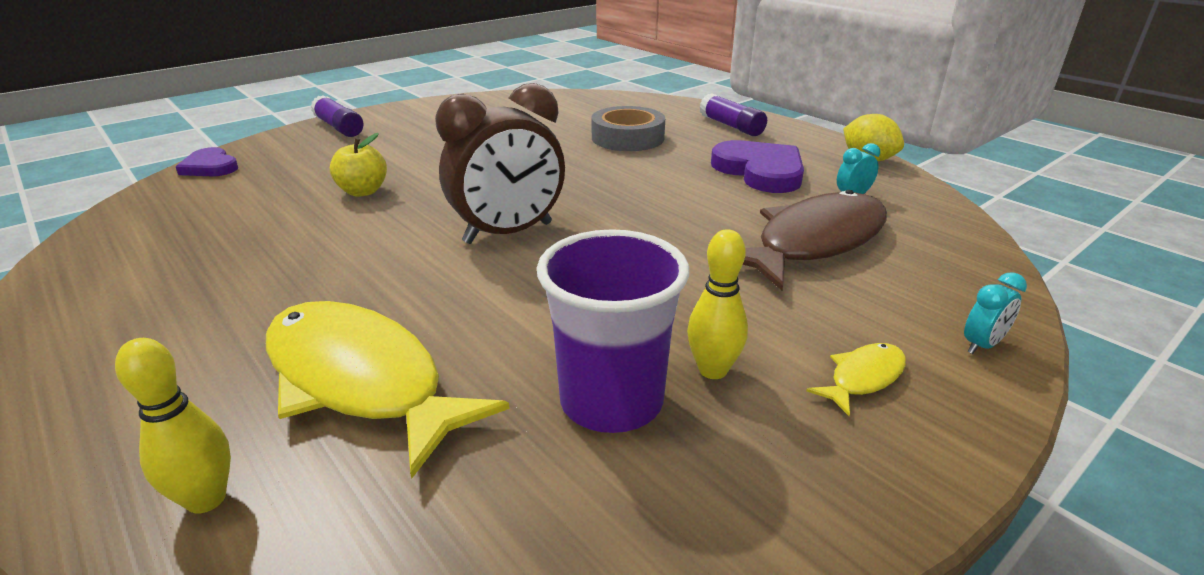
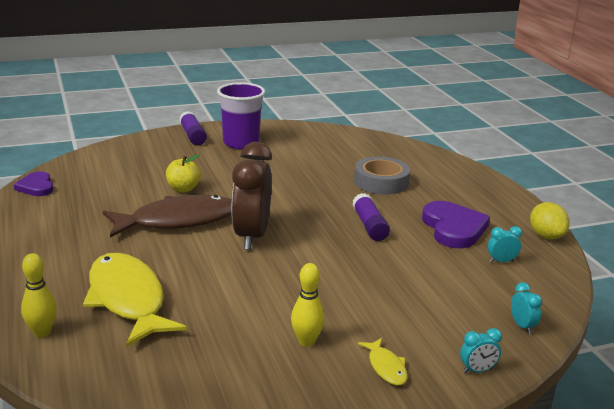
camera: 20 degrees right, 5 degrees down
(210, 167) = (104, 152): purple heart -> purple heart (36, 187)
(508, 233) = (251, 236): brown clock -> brown clock turned 105 degrees clockwise
(611, 401) = (241, 341): purple cup -> purple cup (241, 143)
(731, 126) = (468, 187): purple glue stick -> purple glue stick (369, 226)
(813, 242) = (439, 286): brown fish -> brown fish (177, 221)
(863, 378) = (386, 367): yellow fish -> yellow fish turned 90 degrees clockwise
(963, 268) = (522, 326): none -> turquoise clock

